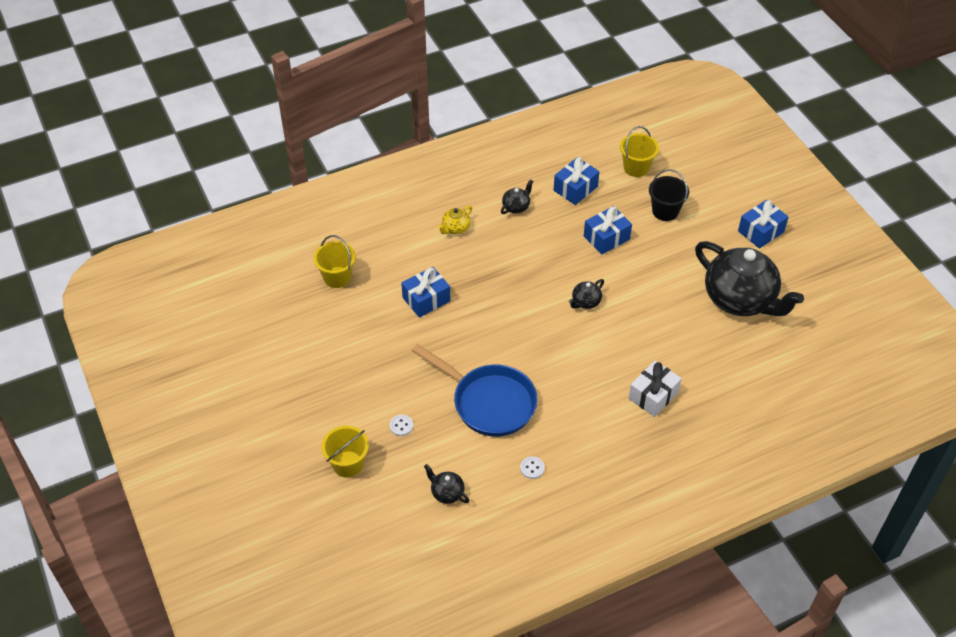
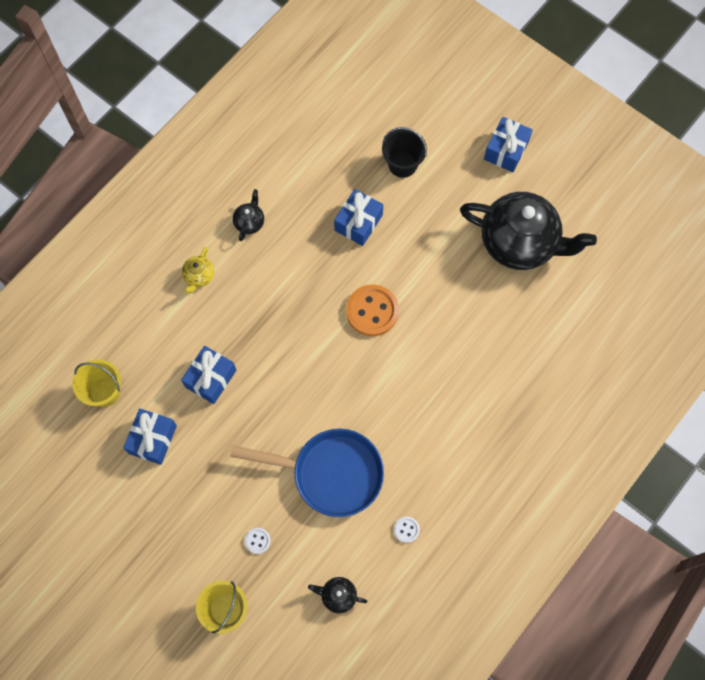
camera: 25 degrees left, 20 degrees up
(575, 188) = (300, 173): blue gift -> blue gift (152, 439)
(585, 302) = (372, 311): black teapot -> orange button
(636, 168) = (350, 120): yellow bucket -> none
(653, 395) = (484, 393): white gift -> none

